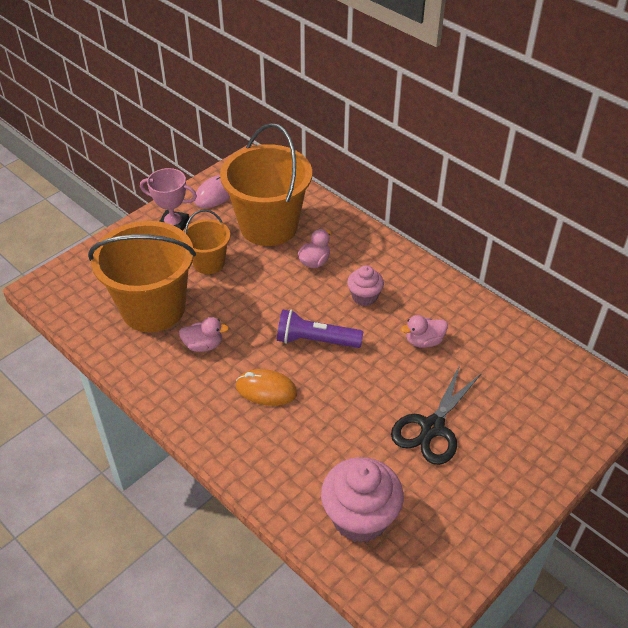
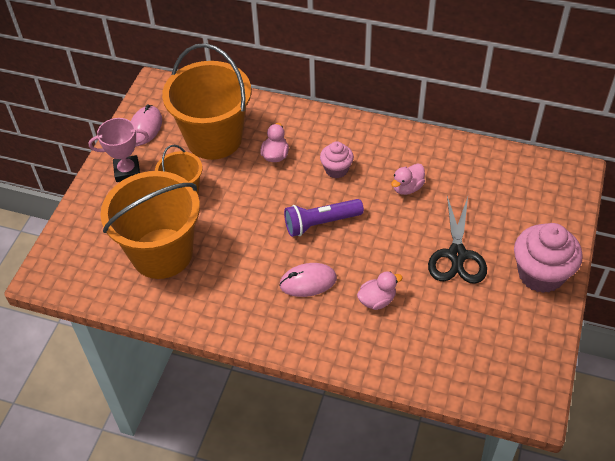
camera: 25 degrees left, 5 degrees up
(203, 345) = (229, 267): pink duck -> pink duck (377, 300)
(266, 390) = (308, 282): orange mouse -> pink mouse
(360, 517) = (447, 350): pink cupcake -> pink cupcake (540, 274)

